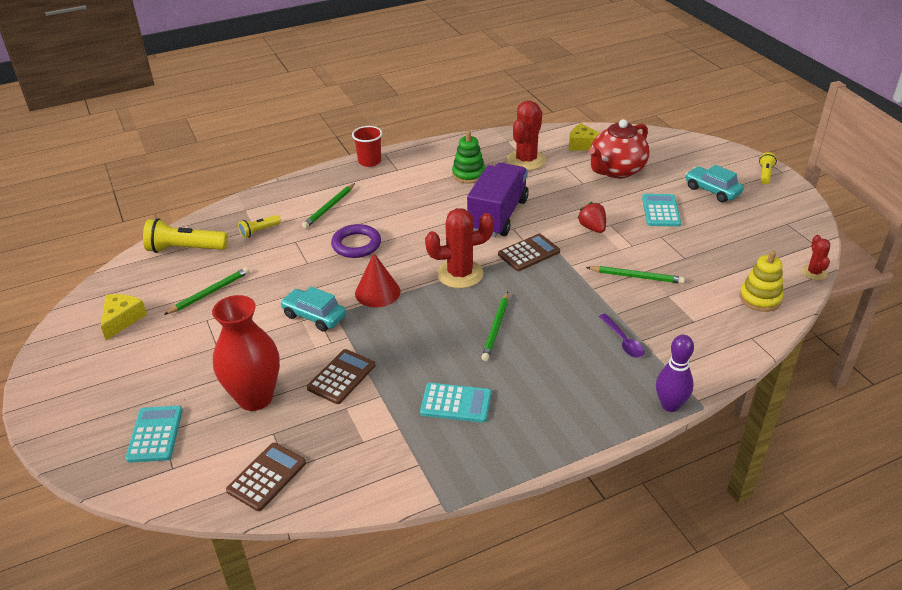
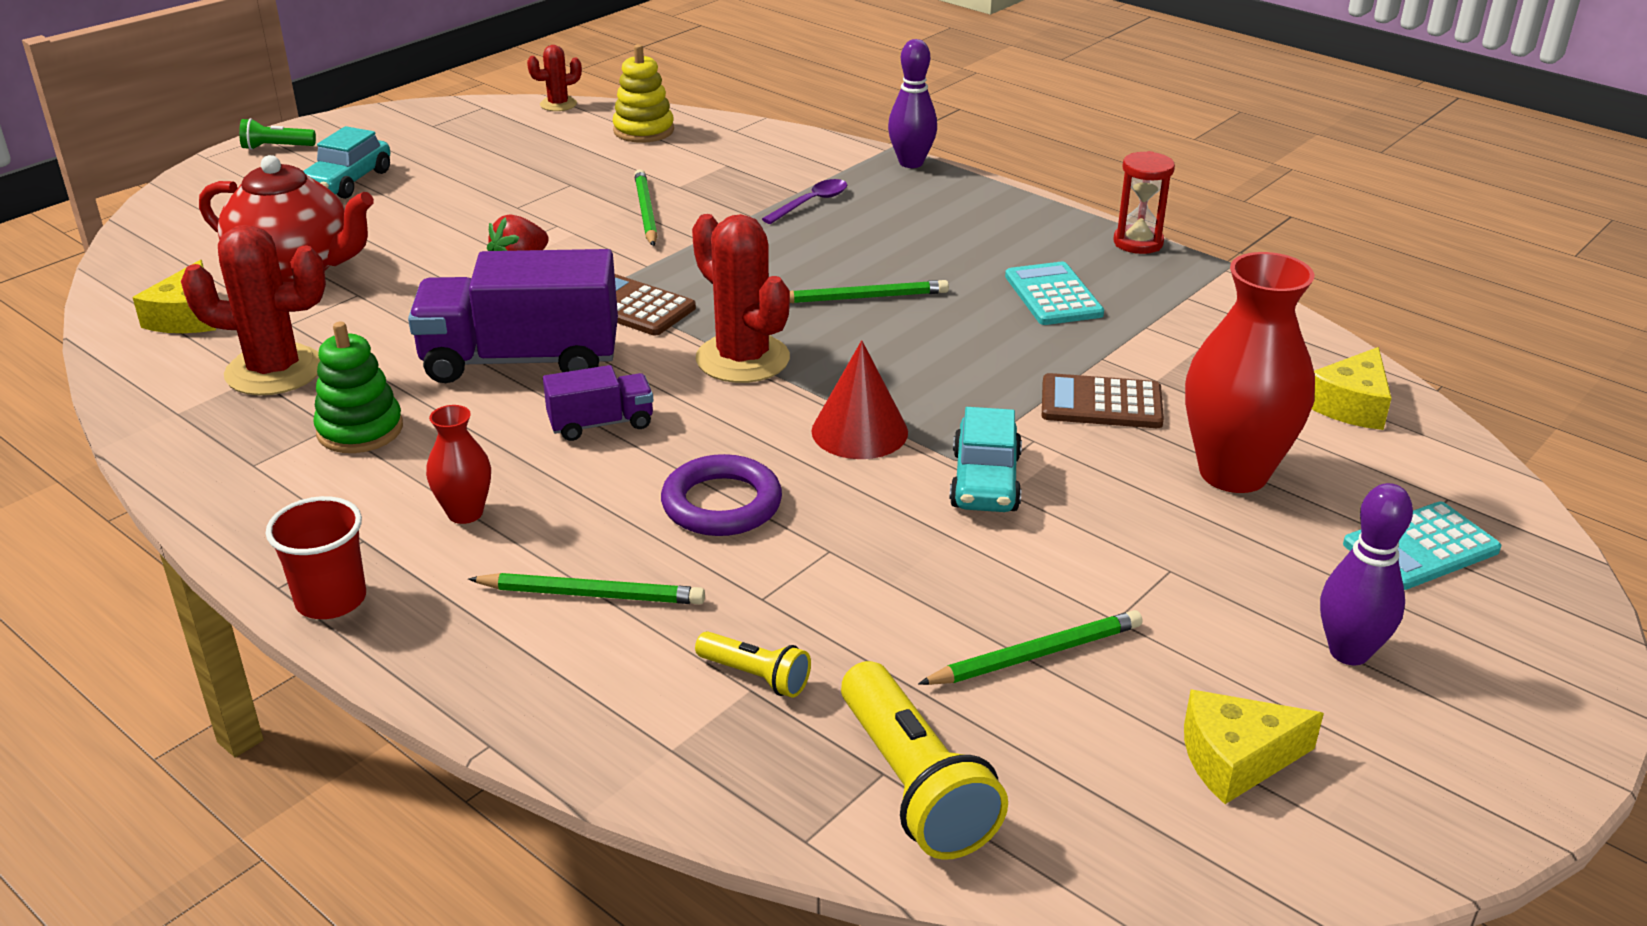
camera: 115 degrees left, 5 degrees down
(130, 374) = (1349, 652): none -> purple bowling pin
(209, 293) = (1036, 655): green pencil -> green pencil turned 135 degrees clockwise
(266, 477) = (1351, 405): brown calculator -> yellow cheese
(397, 190) = (465, 513): none -> red vase
(433, 227) = (601, 424): none -> purple truck
(499, 474) = (1138, 243): none -> red hourglass
(660, 211) = (435, 214): turquoise calculator -> none
(765, 174) = (276, 147): yellow flashlight -> green flashlight

